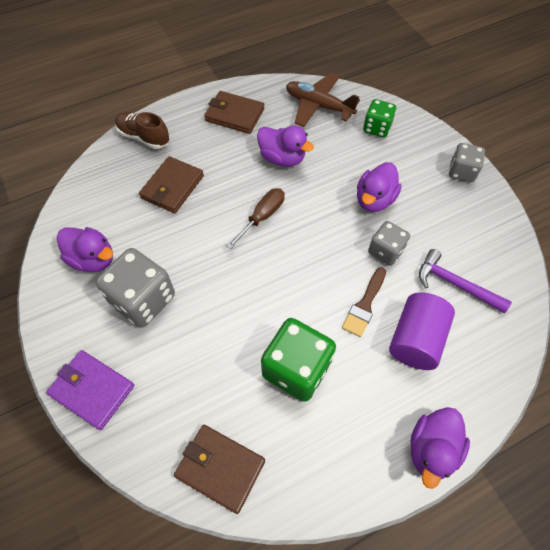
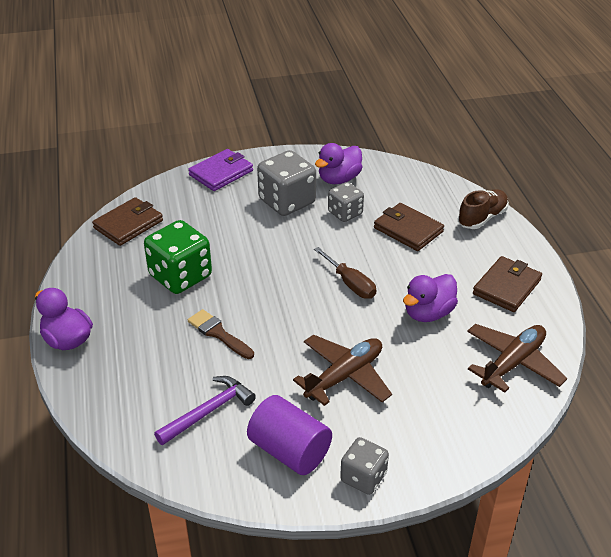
camera: 105 degrees right, 20 degrees down
(374, 200) = (344, 376): purple duck -> brown plane
(377, 128) = (462, 411): green dice -> none
(385, 251) = (272, 366): grey dice -> grey dice (345, 213)
(415, 339) = (165, 360): purple cylinder -> purple cylinder (289, 451)

